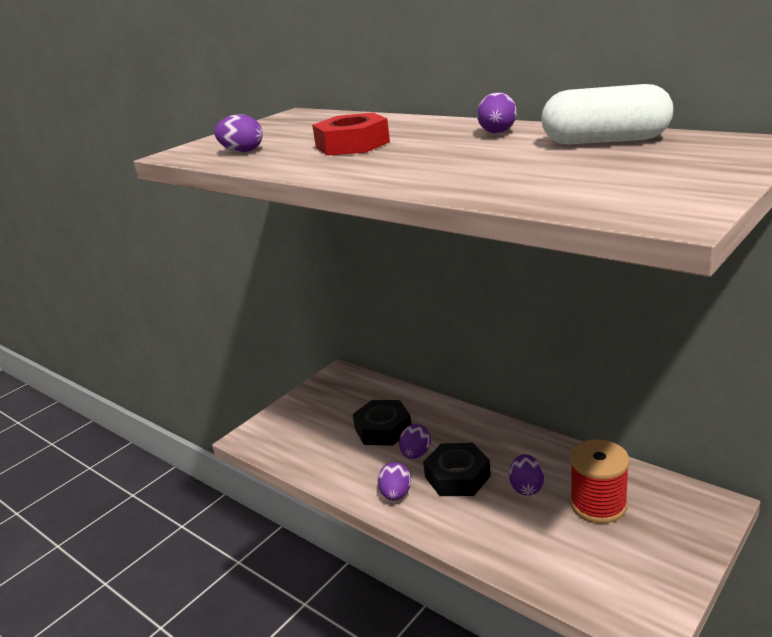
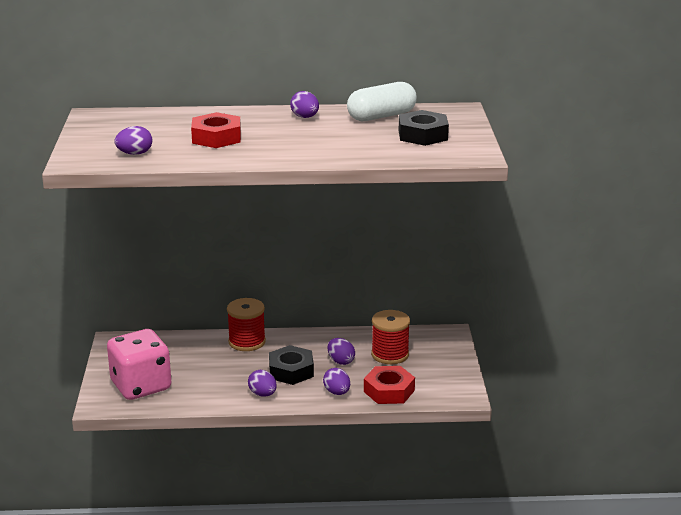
camera: 45 degrees left, 0 degrees up
(302, 432) = (141, 386): none -> pink dice
(383, 429) = (203, 363): black nut -> black nut (422, 135)
(416, 454) = (247, 369): purple egg -> purple egg (337, 392)
(451, 420) = (247, 342): none -> red spool
(544, 561) = (389, 391): none -> red nut

